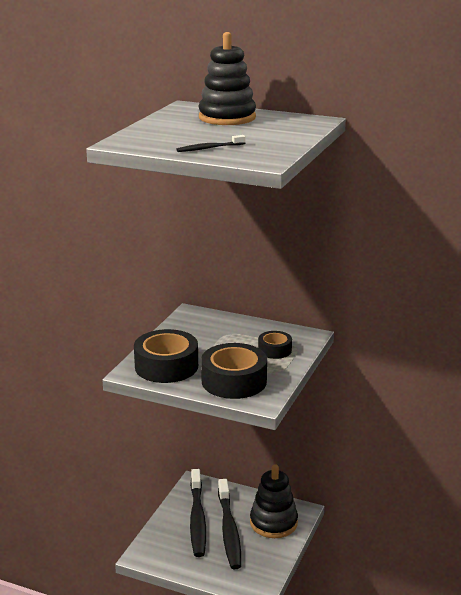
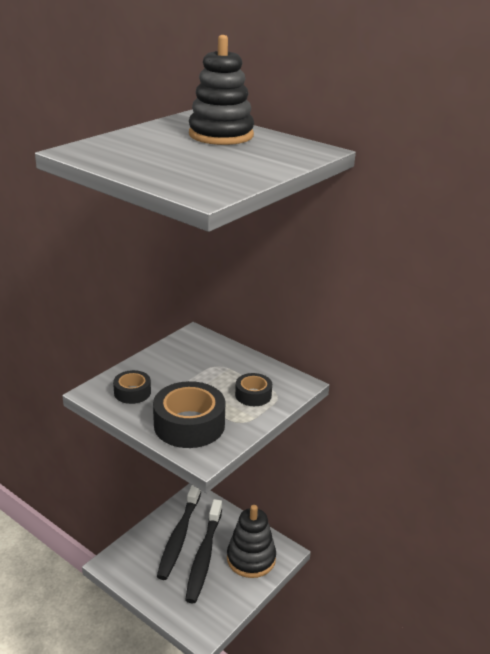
camera: 15 degrees right, 5 degrees up
(166, 366) = (132, 392): black tape -> black tape, size x0.55
(209, 148) = (160, 170): black toothbrush -> none

